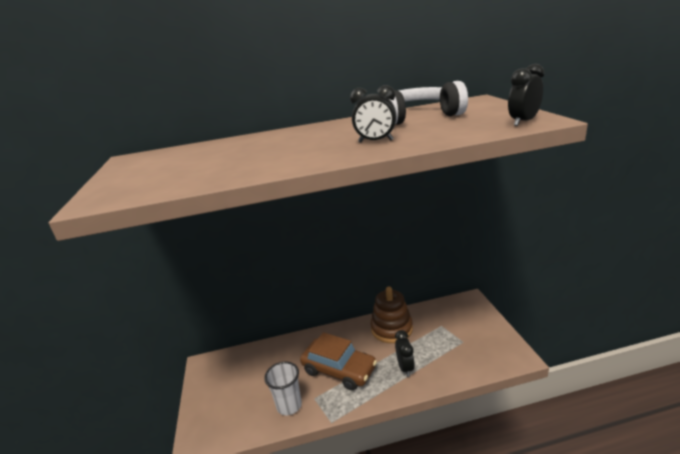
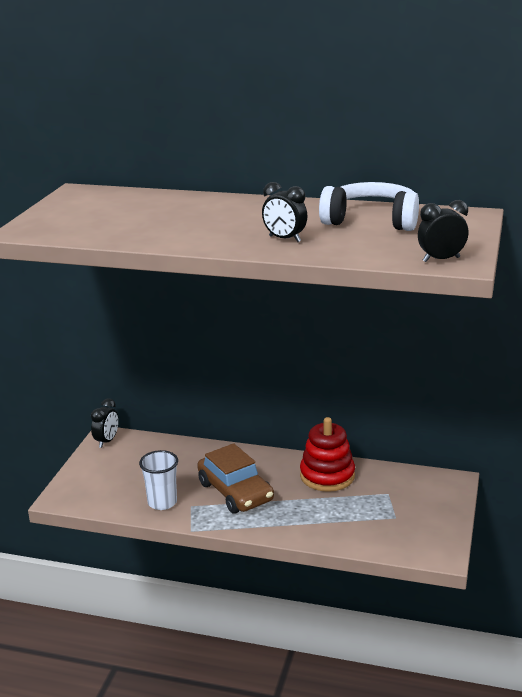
camera: 25 degrees right, 0 degrees up
(391, 329) = (327, 476): brown stacking toy -> red stacking toy
(405, 368) = (305, 516): black clock -> black clock (107, 441)

